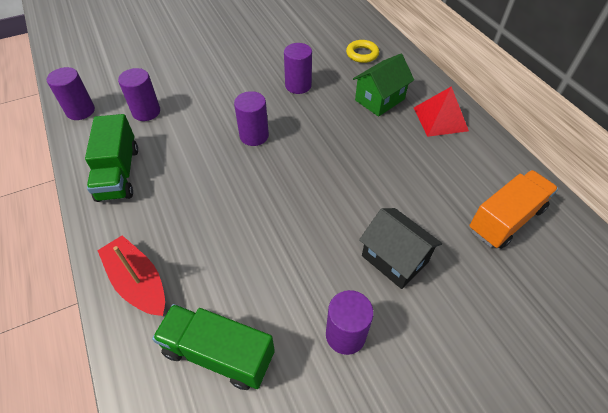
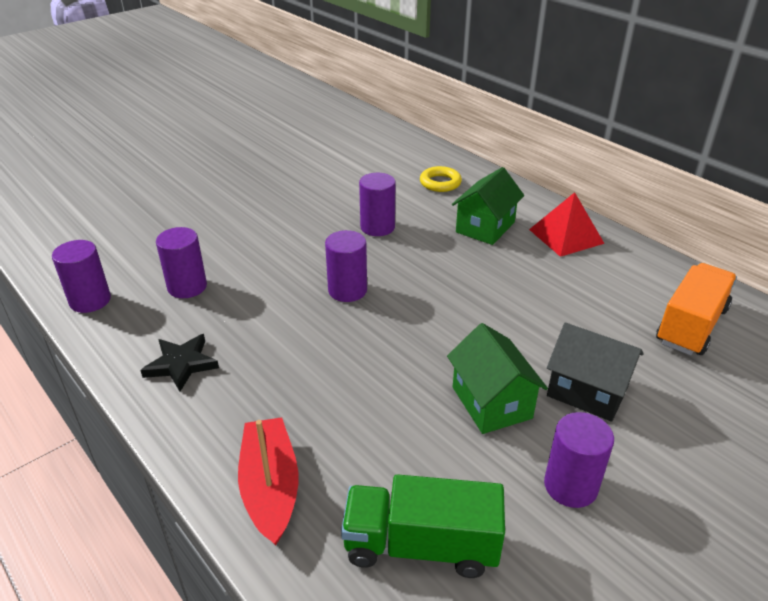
camera: 15 degrees left, 15 degrees down
(118, 173) = (181, 364): green truck -> black star
(138, 282) = (270, 487): red boat -> red boat turned 45 degrees clockwise
(318, 252) = (491, 402): none -> green house

